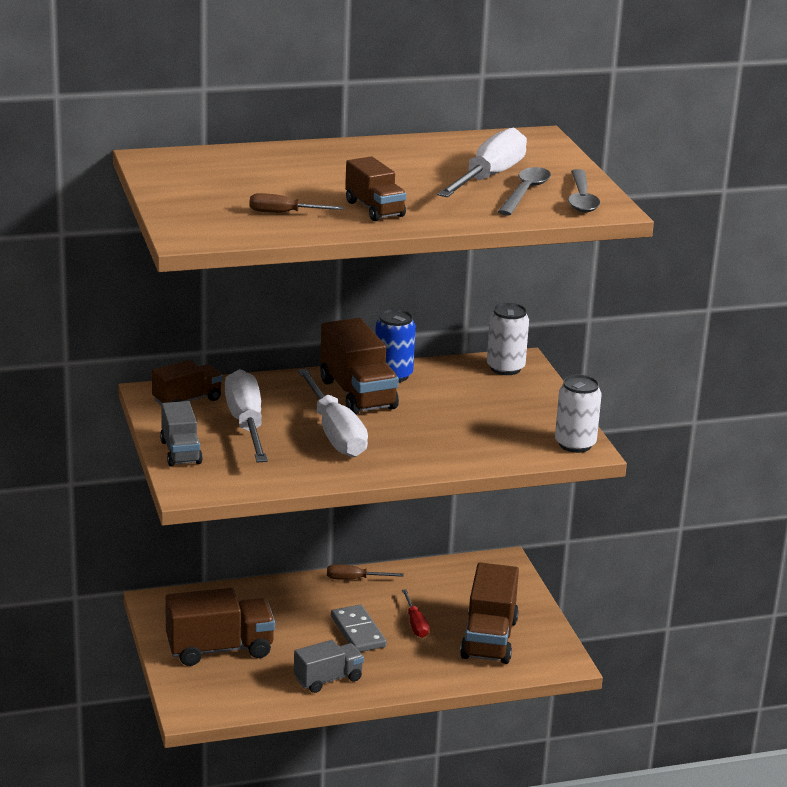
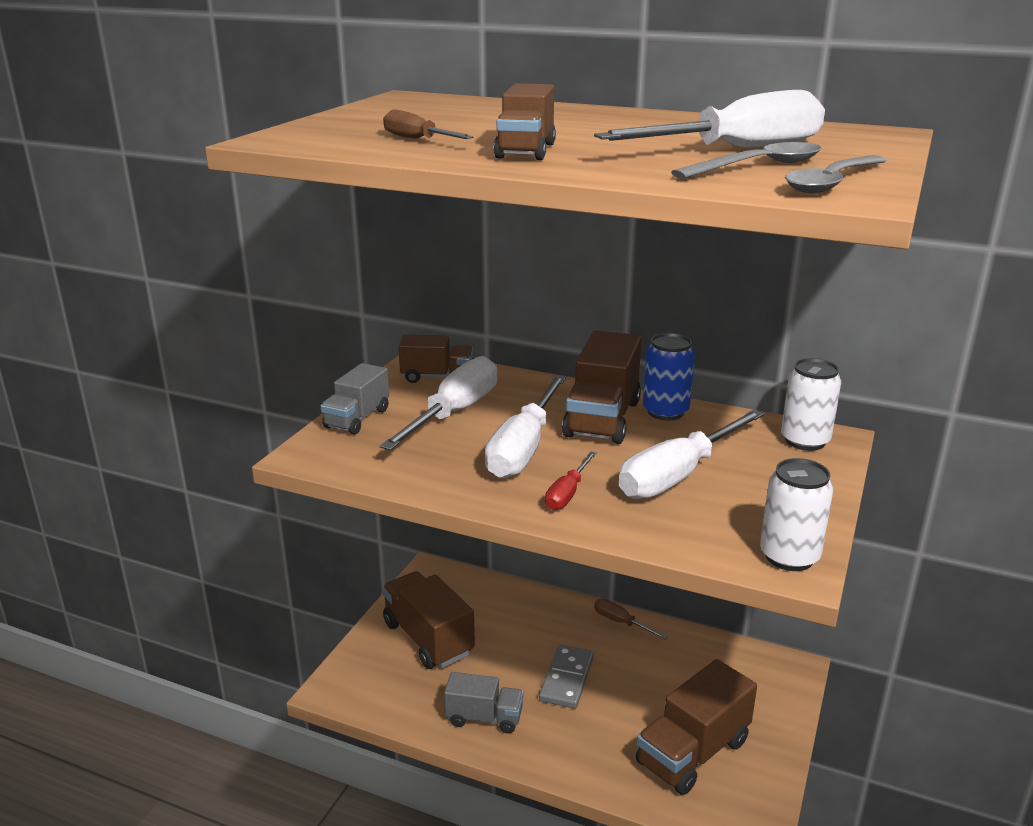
camera: 40 degrees right, 0 degrees up
(220, 649) = (428, 638): brown truck -> brown truck turned 150 degrees counterclockwise
(415, 624) = (632, 697): red screwdriver -> red screwdriver (567, 493)
(457, 417) = (679, 475): none -> white screwdriver

